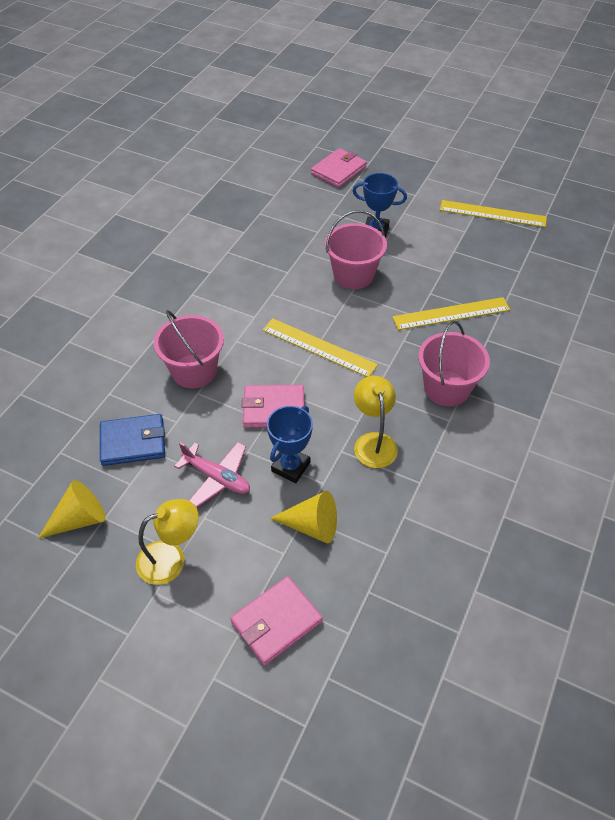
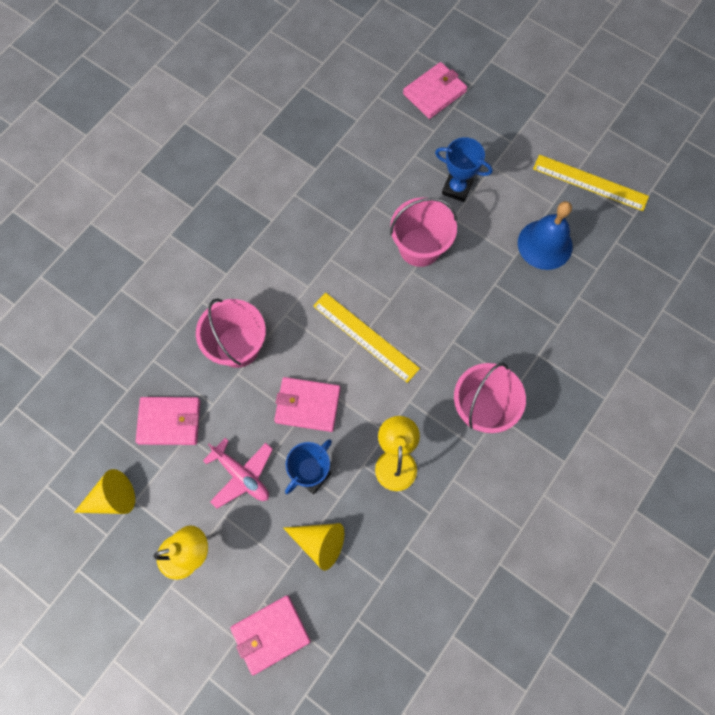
camera: 10 degrees right, 20 degrees up
(133, 442) = (169, 421): blue wallet -> pink wallet
(451, 313) = (510, 315): yellow ruler -> none
(467, 260) = (545, 244): none -> blue bell

